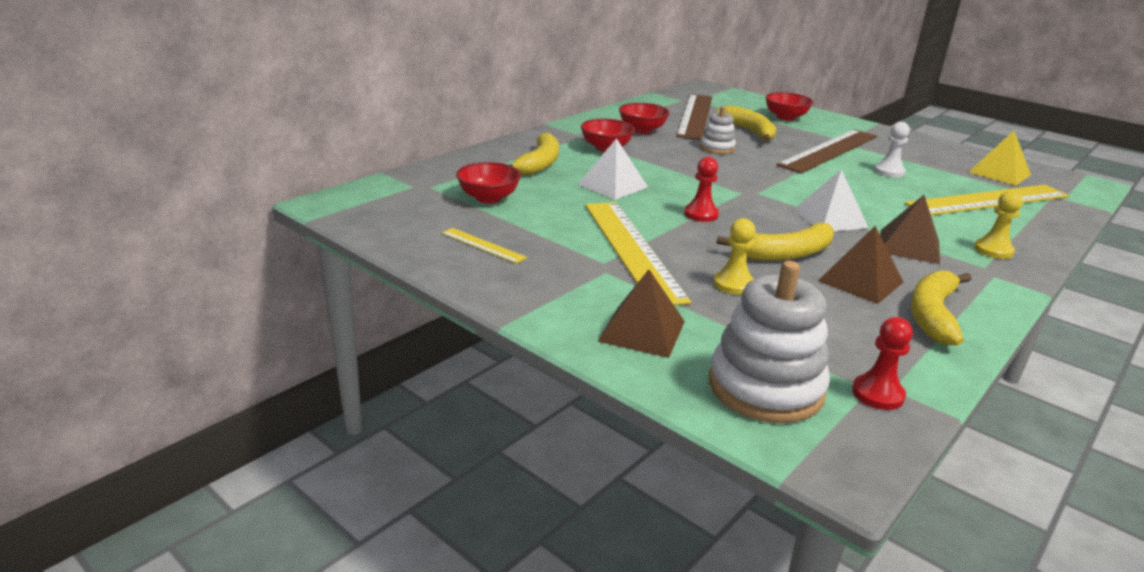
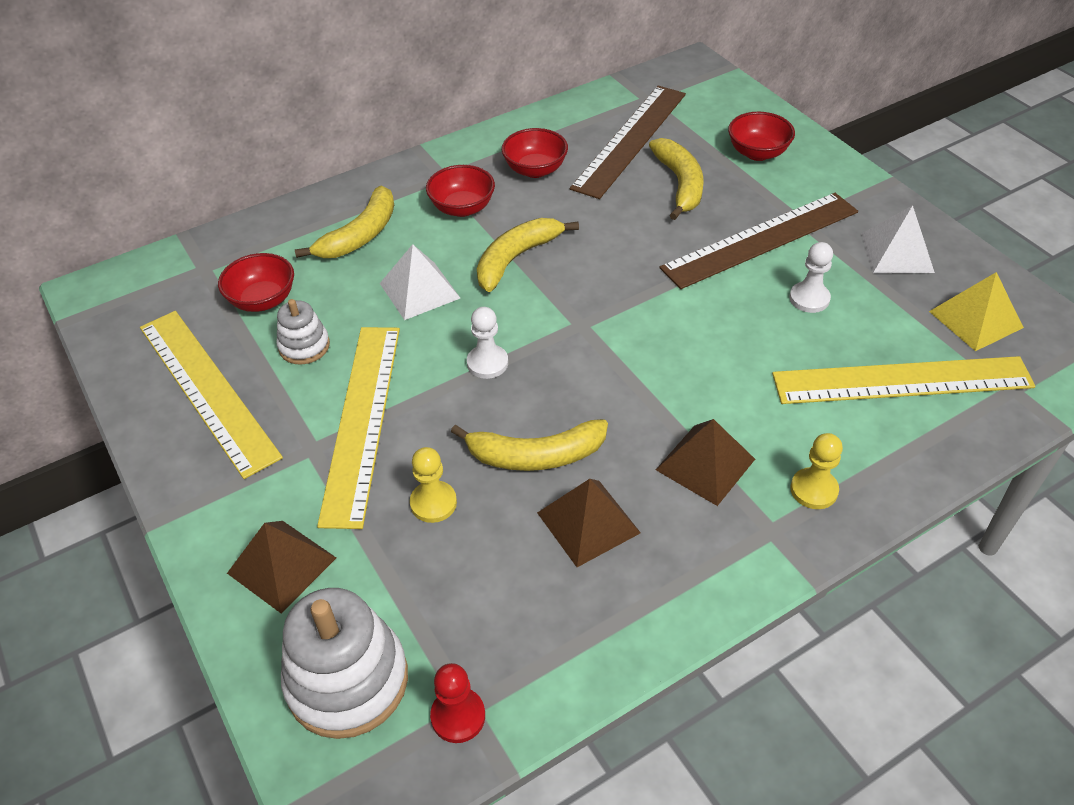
camera: 20 degrees right, 20 degrees up
(483, 245) = (207, 390): yellow ruler -> yellow ruler, size x2.24
(701, 214) = (487, 363): red pawn -> white pawn
(717, 148) = (607, 220): white stacking toy -> white stacking toy (304, 346)
(830, 219) = (645, 393): white pyramid -> white pyramid (897, 252)
(933, 315) = (628, 600): yellow banana -> yellow banana (516, 259)

